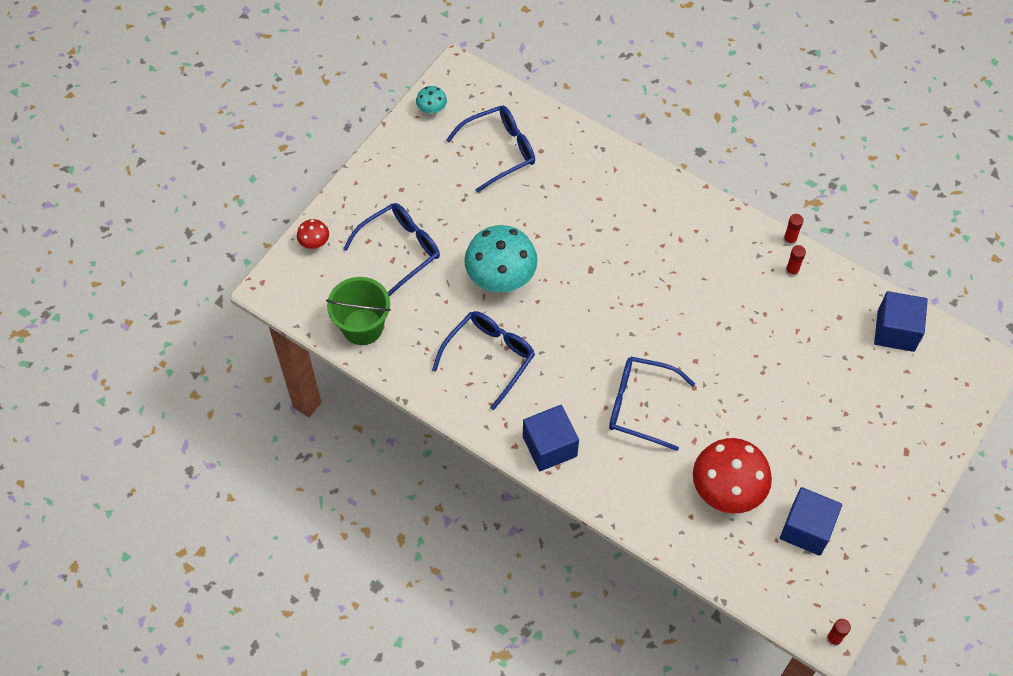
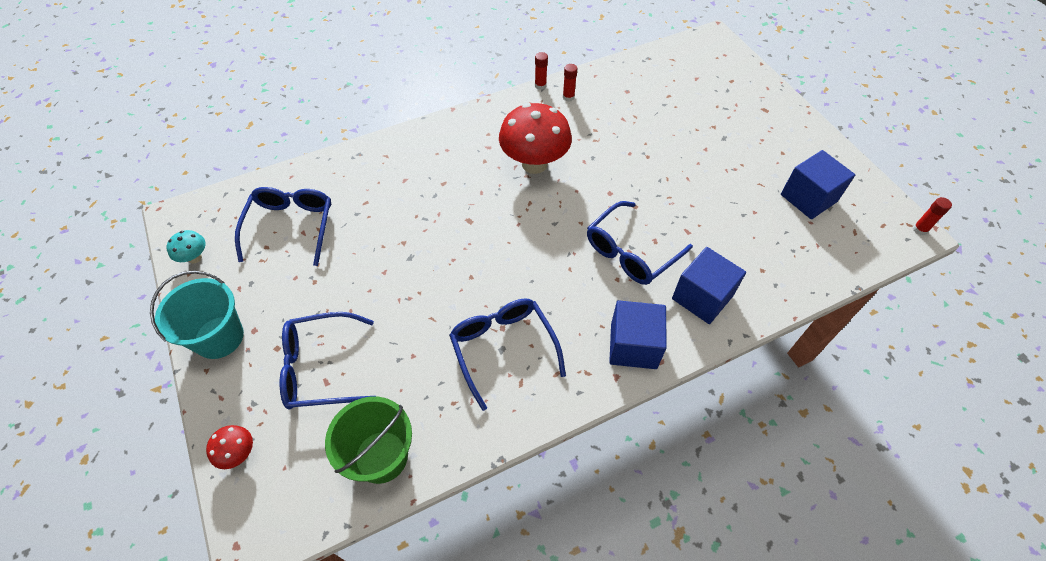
camera: 60 degrees left, 5 degrees down
(383, 172) = (219, 337): none -> turquoise bucket
(400, 250) = (320, 368): blue glasses -> blue glasses turned 90 degrees counterclockwise
(501, 279) = (425, 294): turquoise mushroom -> none
(726, 491) = (749, 233): red mushroom -> red mushroom (534, 164)
(895, 331) = (659, 68): blue cube -> blue cube (702, 297)

